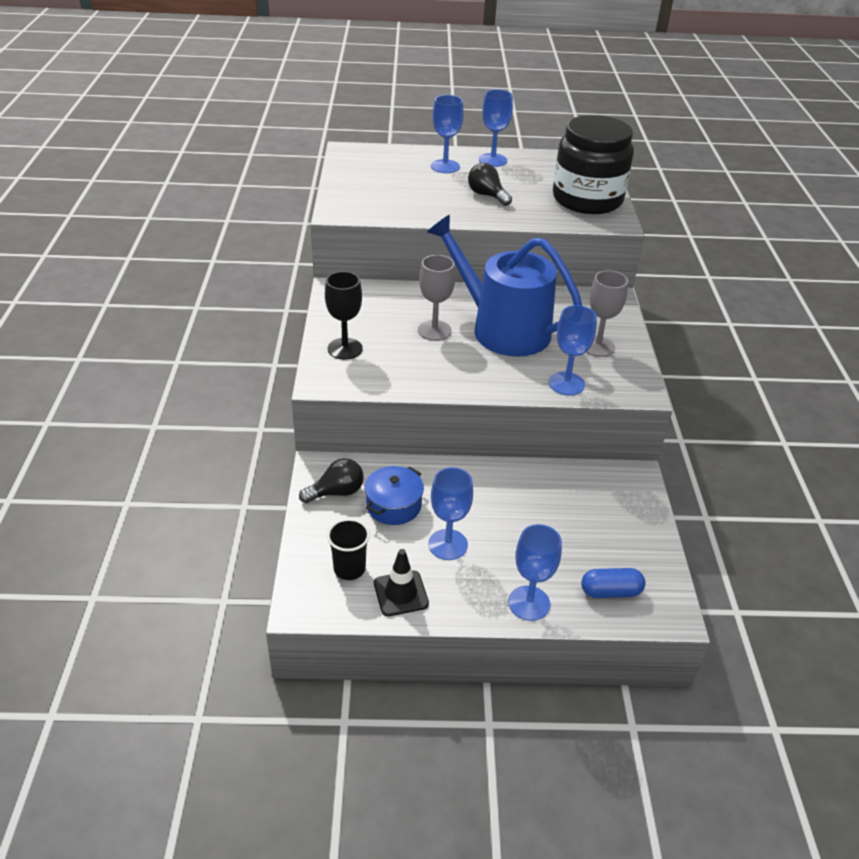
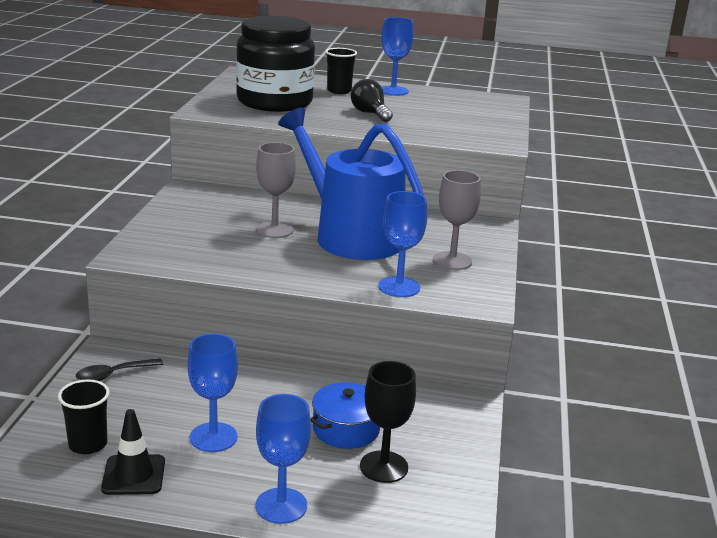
camera: 10 degrees right, 15 degrees down
(336, 492) = (113, 374): black light bulb -> black spoon
(345, 349) = (168, 234): black goblet -> black goblet (384, 467)
(393, 505) = (171, 394): blue pot -> blue pot (346, 429)
(445, 166) = (339, 91): blue goblet -> black cup
(587, 199) = (479, 125): black jar -> black jar (274, 102)
(610, 591) = (387, 508): blue capsule -> none

